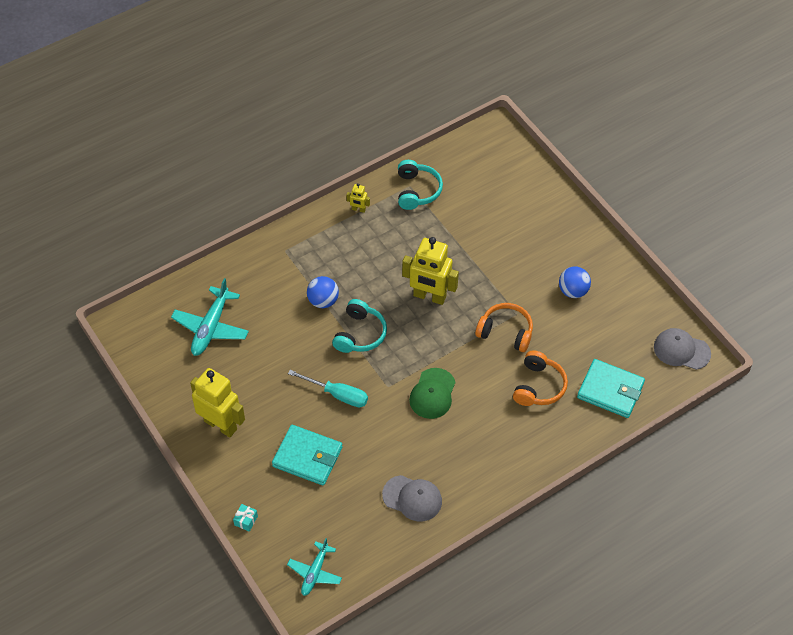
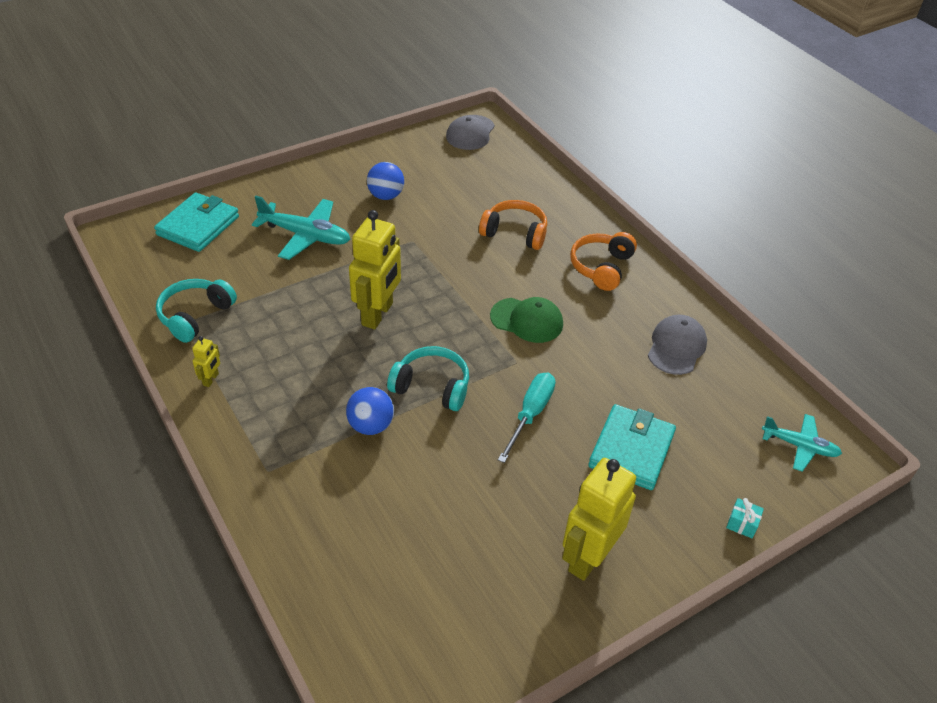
camera: 90 degrees left, 10 degrees down
(211, 327) = (405, 574): turquoise plane -> turquoise plane (305, 235)
(417, 191) = (195, 316): turquoise headphones -> turquoise headphones turned 60 degrees counterclockwise
(505, 332) = (438, 252): orange headphones -> orange headphones (601, 267)
(610, 390) = (520, 183): turquoise wallet -> turquoise wallet (198, 226)

